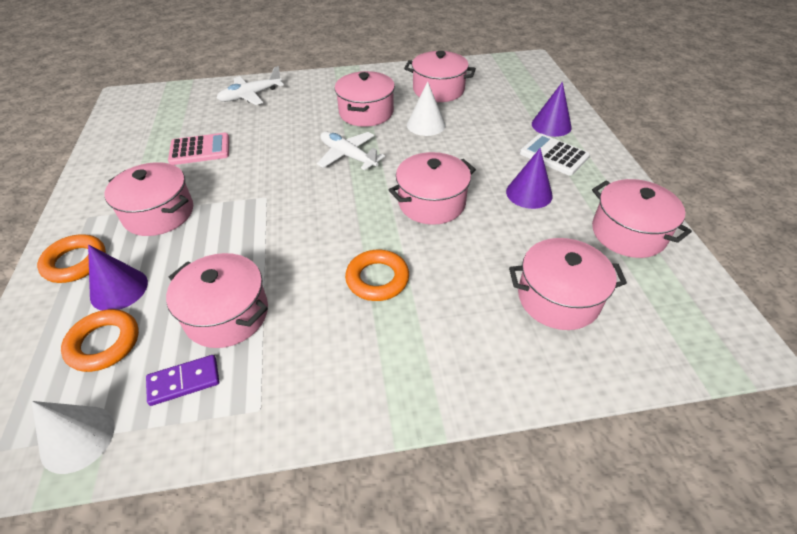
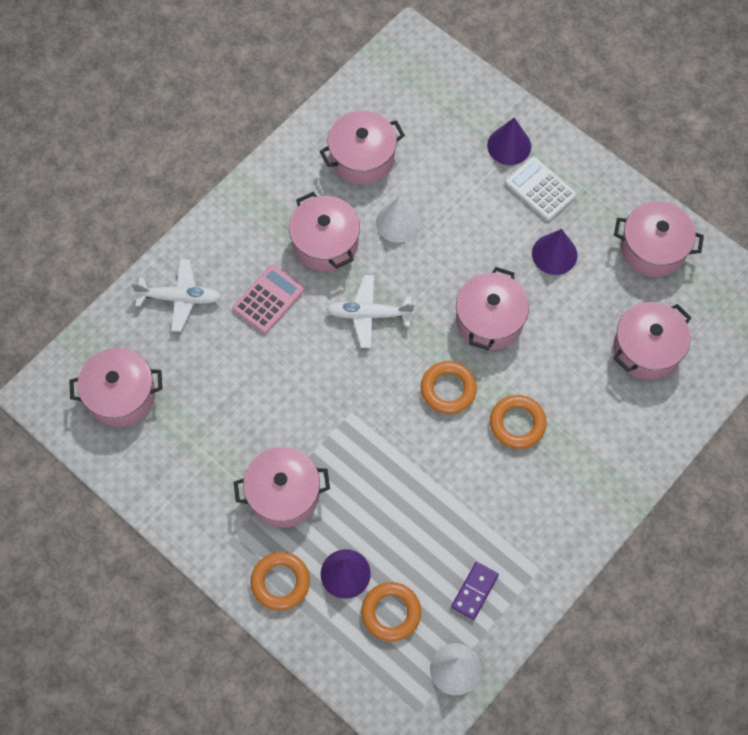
camera: 40 degrees left, 20 degrees up
(200, 150) = (225, 404): pink calculator -> pink calculator (268, 299)
(227, 314) = (446, 530): pink pot -> pink pot (121, 395)
(250, 96) = (179, 298): white plane -> white plane turned 105 degrees counterclockwise
(349, 224) = (448, 389): none -> orange ring
(554, 155) = (540, 189): white calculator -> white calculator turned 45 degrees clockwise

